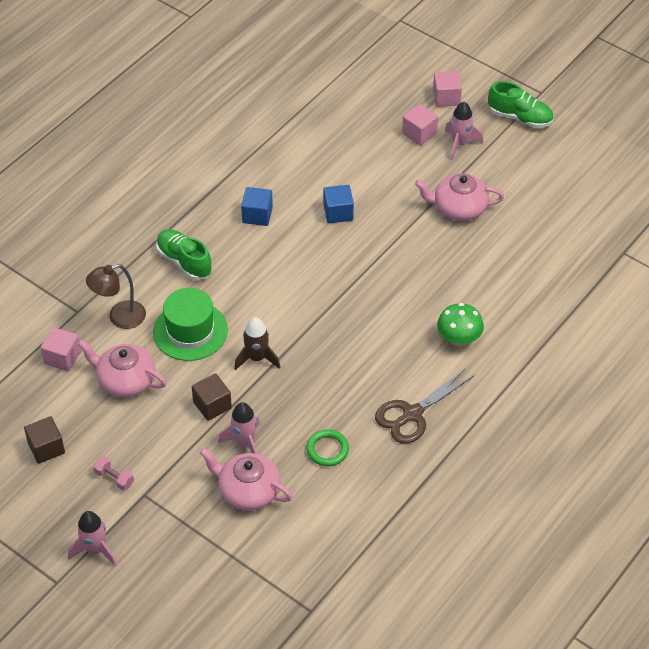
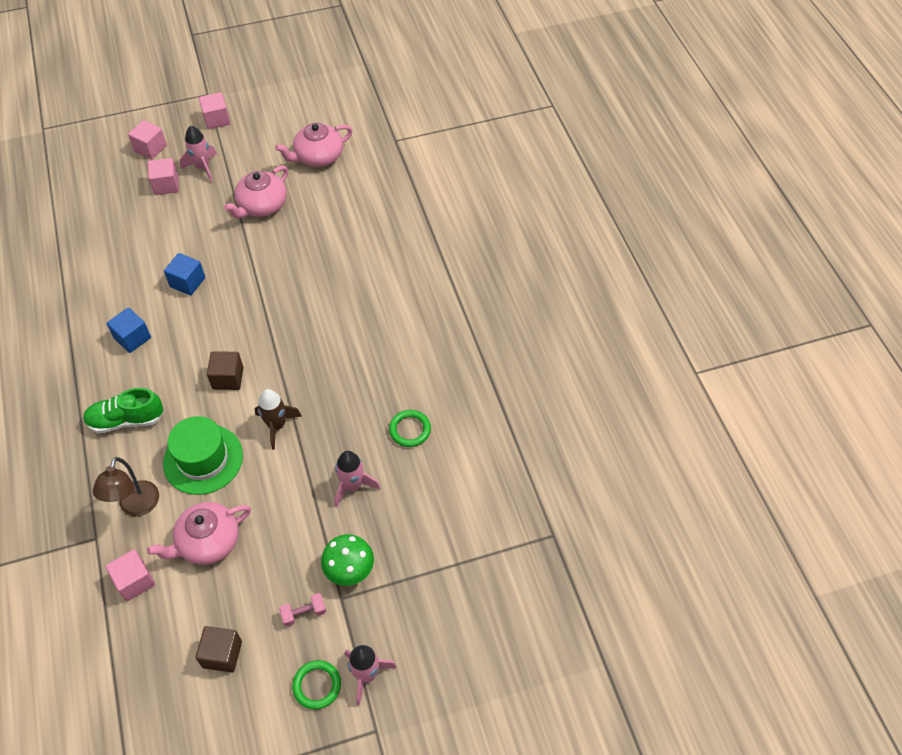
camera: 55 degrees left, 5 degrees up
(64, 523) = (317, 685): none -> green ring
(212, 405) = (294, 488): brown cube -> brown cube (228, 378)
(248, 491) = (403, 512): pink teapot -> pink teapot (318, 157)
(412, 414) = (424, 352): brown scissors -> none
(459, 339) = (382, 280): green mushroom -> green mushroom (349, 570)
(520, 117) = (217, 119): green shoe -> pink cube

